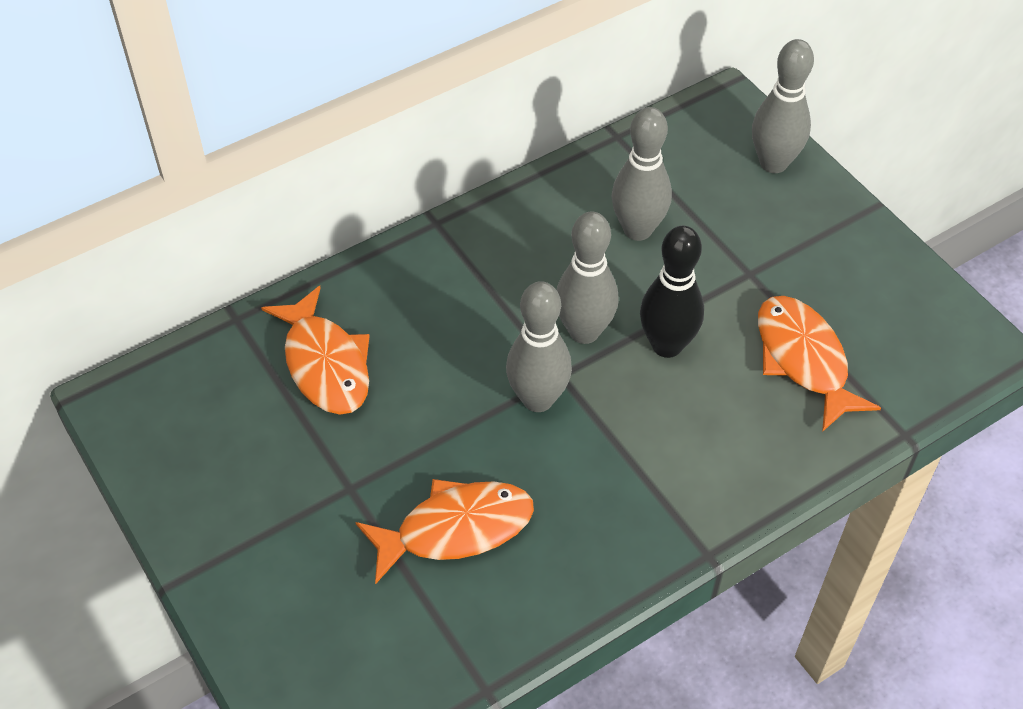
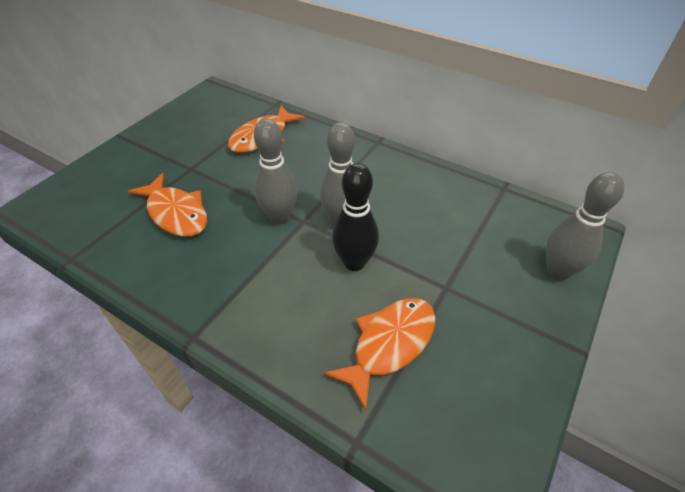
camera: 65 degrees right, 5 degrees down
(637, 230) = (438, 220): grey bowling pin -> none

